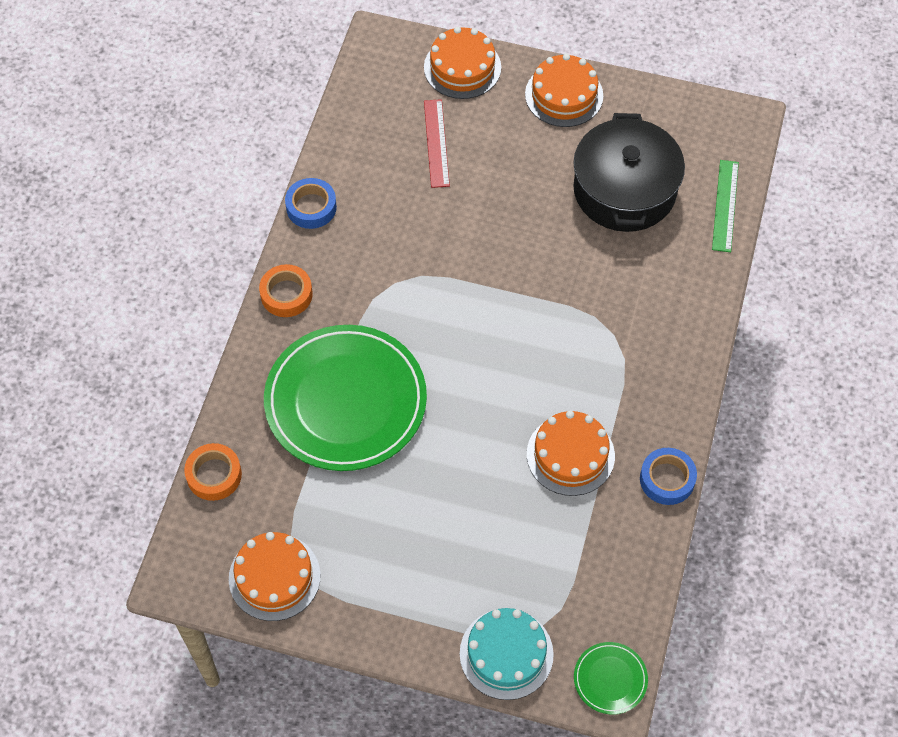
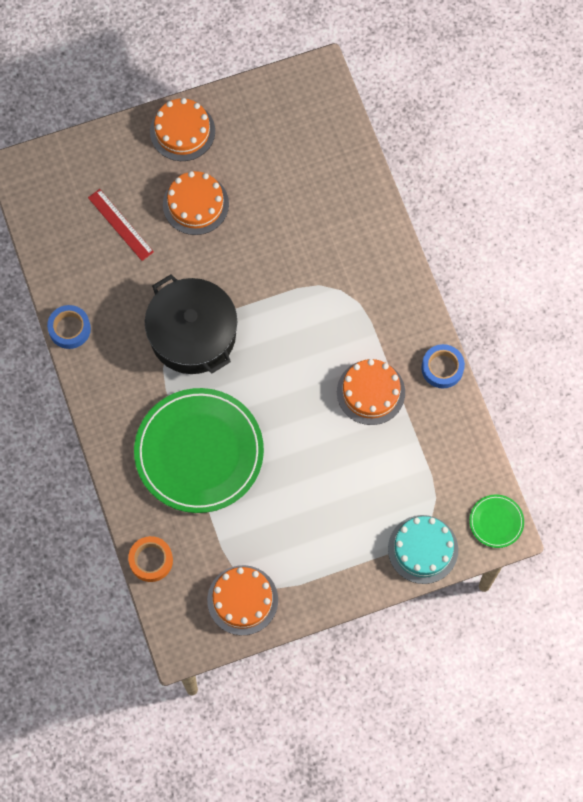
camera: 35 degrees left, 10 degrees up
(286, 294) = (101, 403): orange tape -> none
(462, 67) = (95, 154): orange cake -> orange cake (195, 204)
(624, 190) = (274, 178): black pot -> black pot (192, 334)
(725, 205) = (349, 148): green ruler -> none

